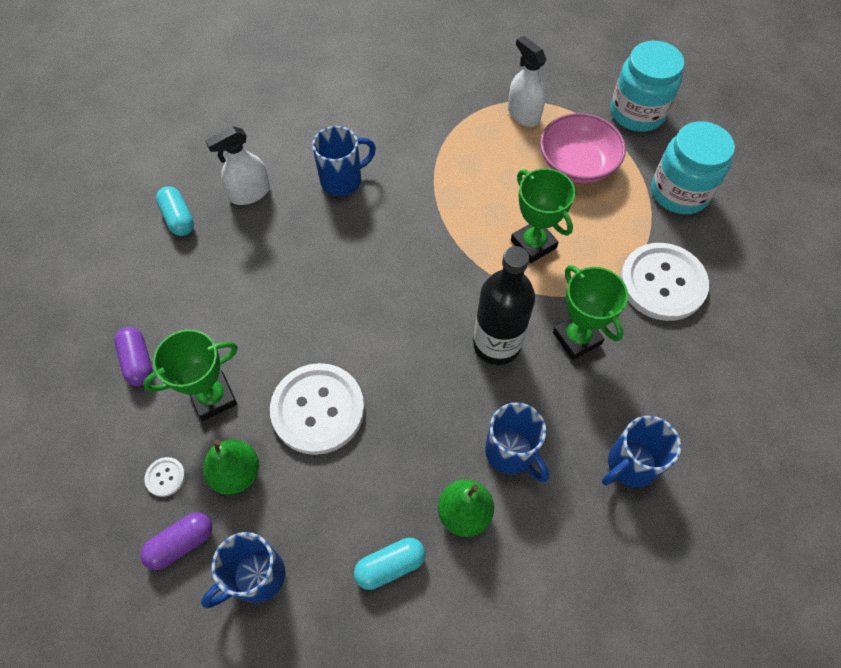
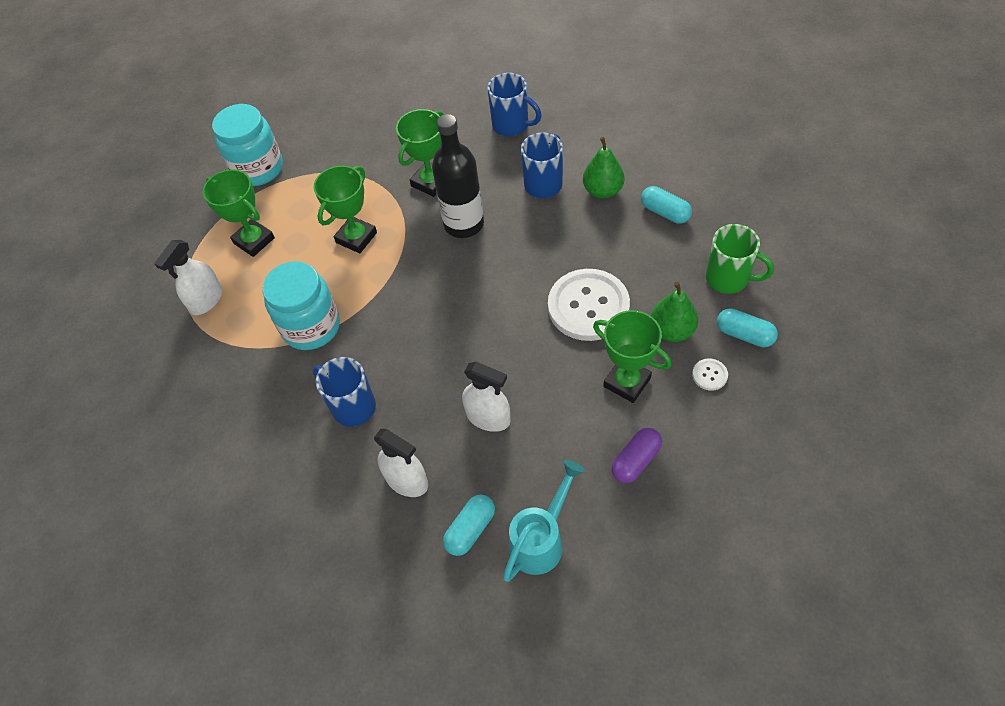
camera: 110 degrees left, 5 degrees down
(133, 260) = (541, 540): none -> turquoise watering can
(181, 543) = (744, 334): purple capsule -> turquoise capsule
(256, 577) = (729, 278): blue mug -> green mug
(262, 270) = (488, 417): none -> white spray bottle
(577, 164) = (254, 241): pink bowl -> green trophy
(637, 113) = (174, 221): turquoise jar -> turquoise jar (311, 327)
(662, 283) = (354, 153): white button -> none

